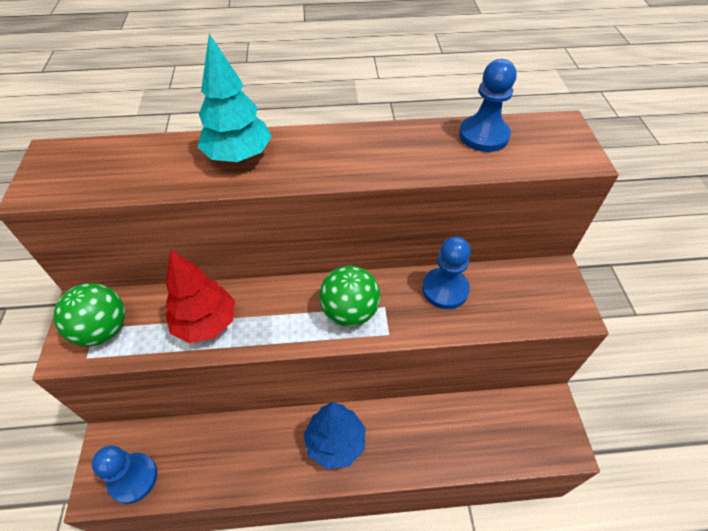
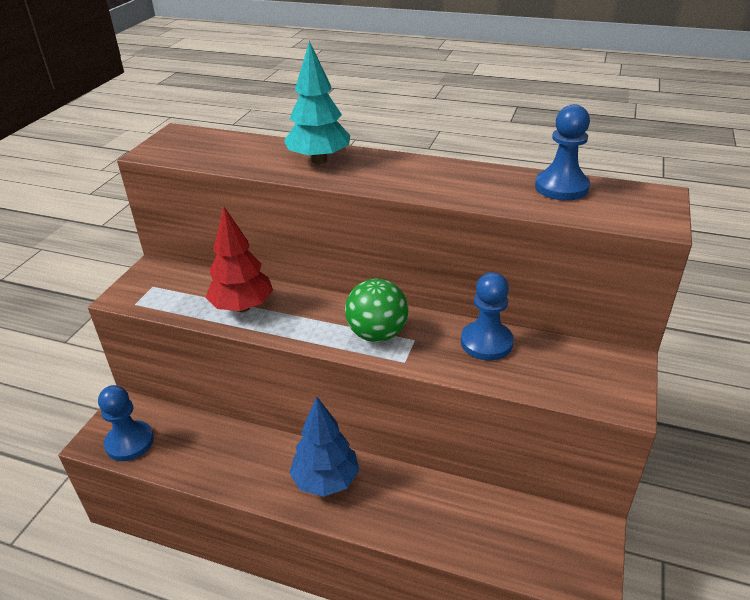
camera: 25 degrees right, 15 degrees down
(103, 330) = (158, 289): green ball -> none

